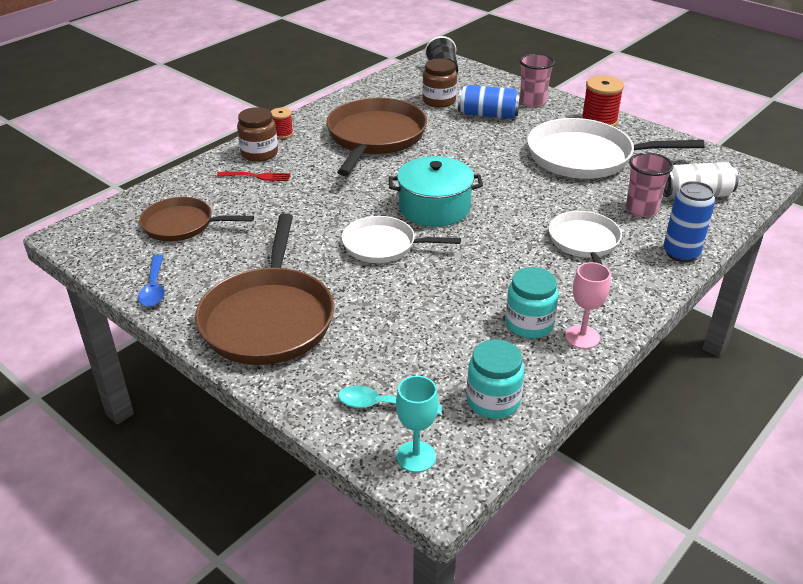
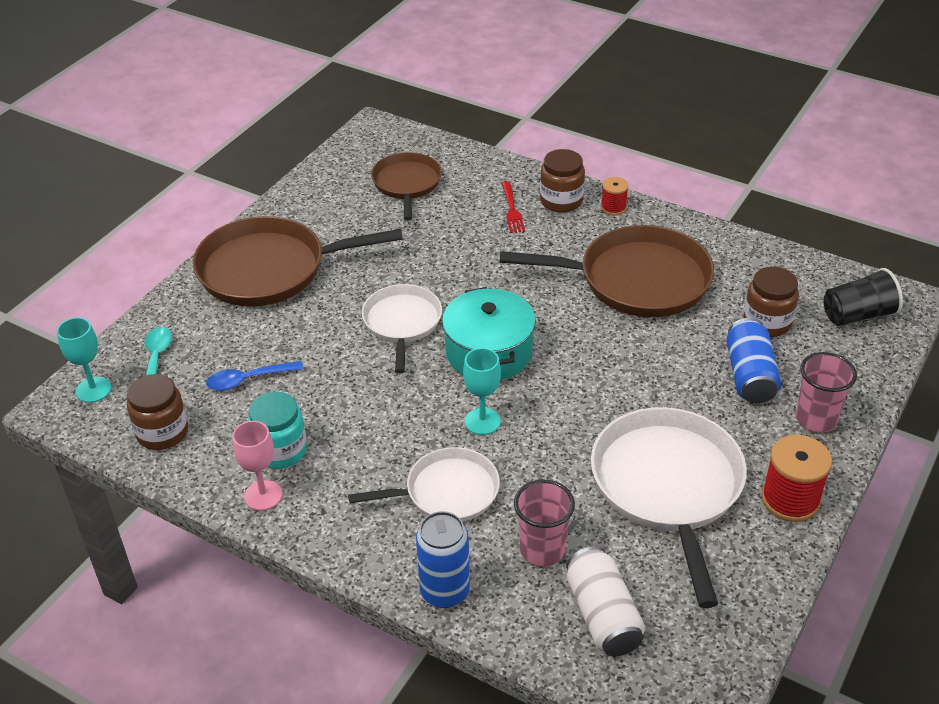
camera: 80 degrees right, 5 degrees up
(154, 287) = (305, 194): blue spoon -> blue spoon (248, 380)
(493, 401) = (162, 432): turquoise jar -> brown jar
(512, 219) = (482, 421): none -> turquoise goblet

